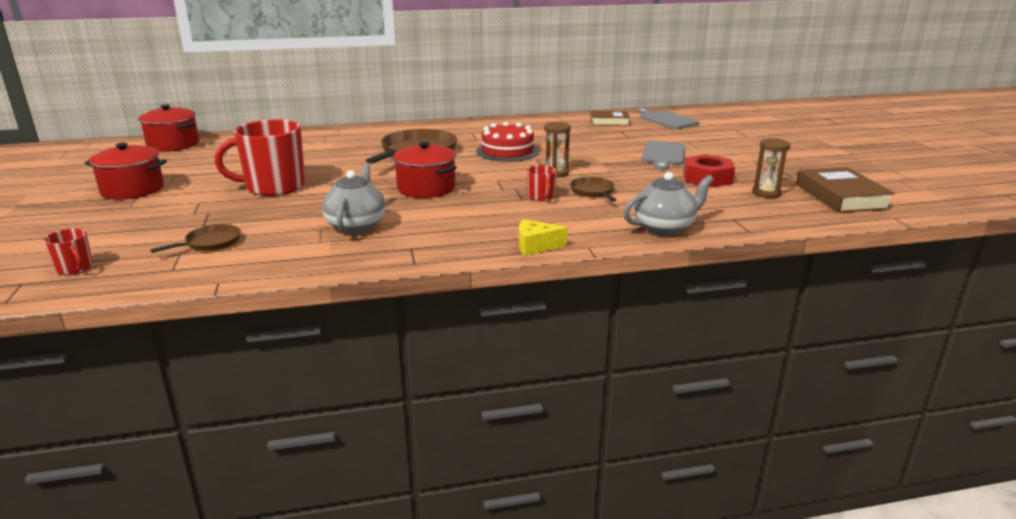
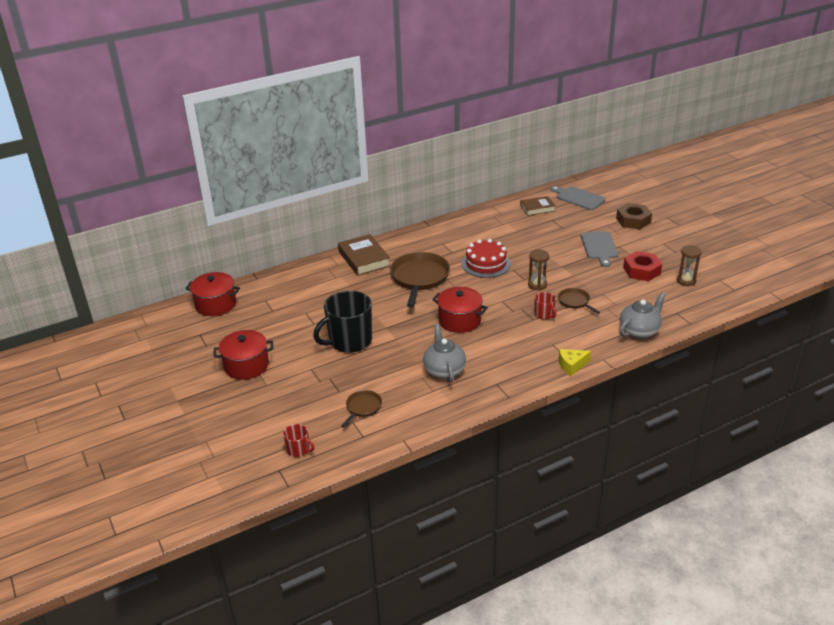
camera: 15 degrees left, 10 degrees up
(274, 187) = (349, 341): red mug -> black mug
(724, 141) = (633, 220): none -> brown nut
(841, 196) = (732, 275): brown book -> brown book (364, 259)

